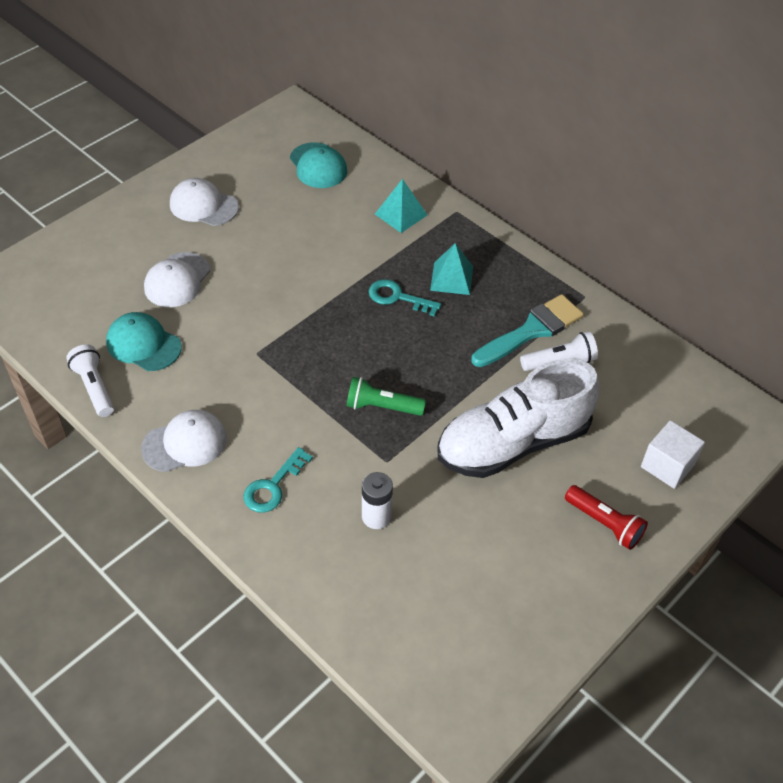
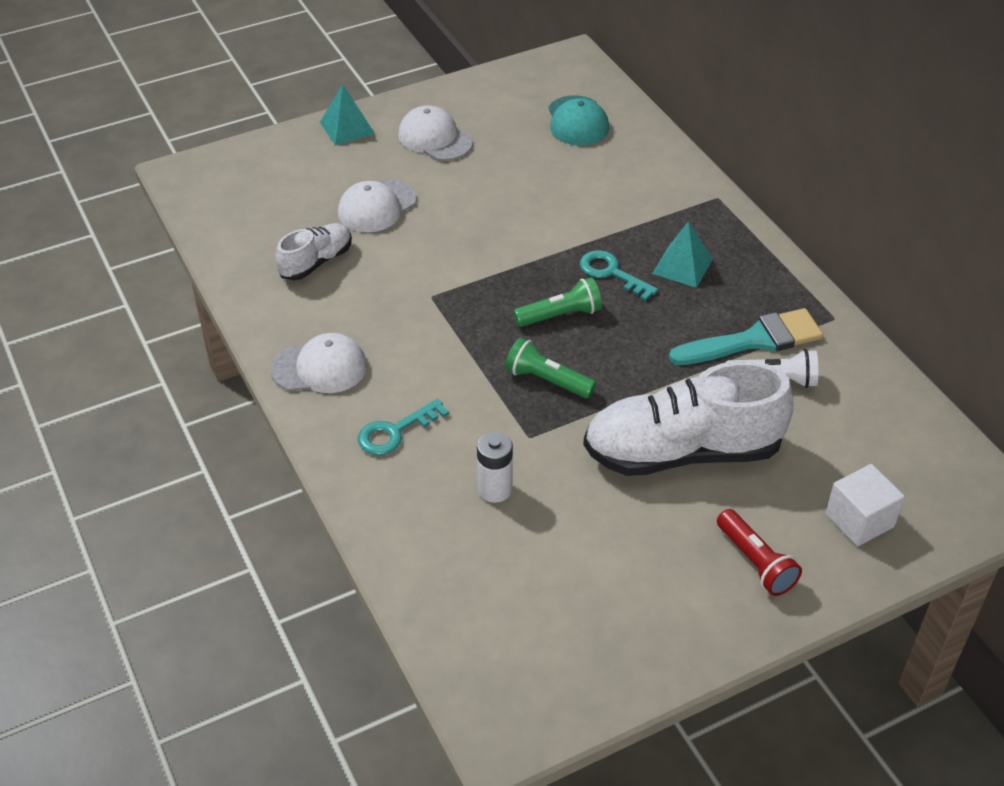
camera: 20 degrees right, 5 degrees down
(94, 387) = (249, 293): white flashlight -> none
(143, 344) = (316, 262): turquoise cap -> white shoe
(370, 345) = (560, 315): none -> green flashlight
(401, 214) = (651, 188): turquoise pyramid -> turquoise pyramid (347, 128)

